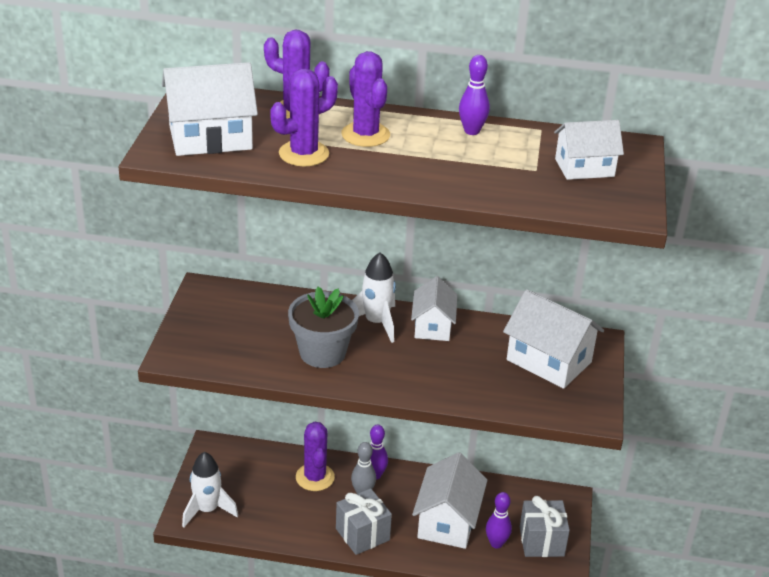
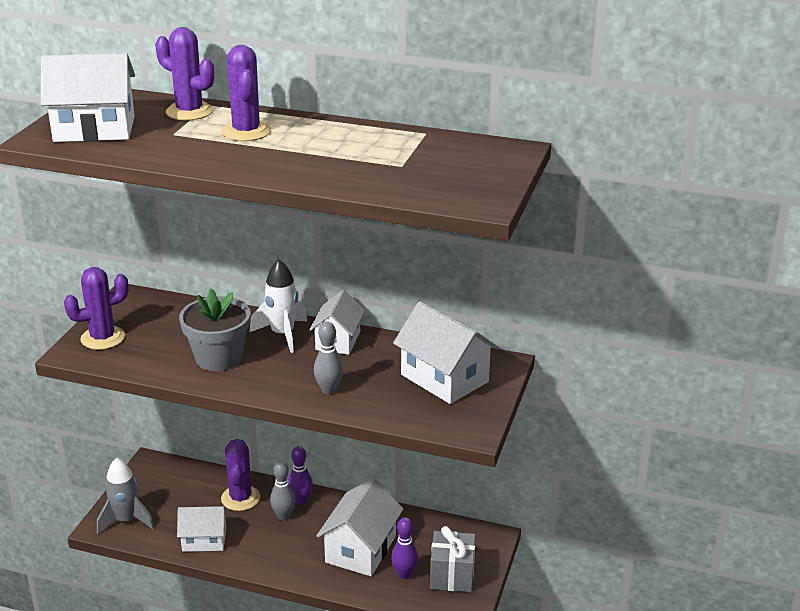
camera: 10 degrees right, 5 degrees down
(207, 510) = (126, 520): white rocket -> grey rocket
(304, 154) = (176, 144): purple cactus -> purple cactus (103, 338)
(362, 534) = (271, 554): grey gift -> none
(443, 381) = (329, 390): none -> grey bowling pin
(472, 131) = (354, 132): purple bowling pin -> none
(584, 168) = (452, 166): white house -> white house (204, 540)

